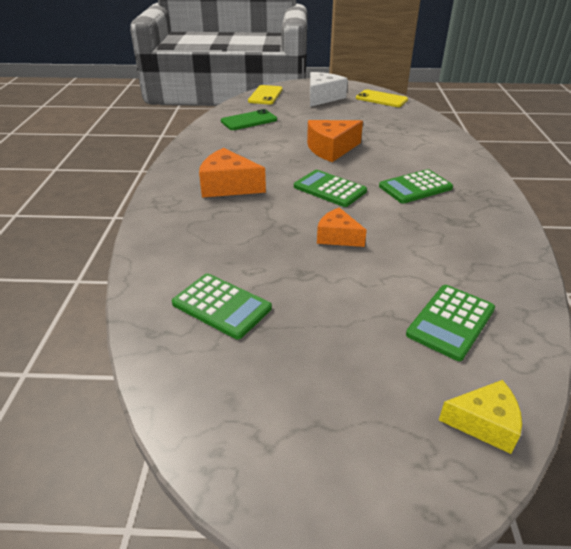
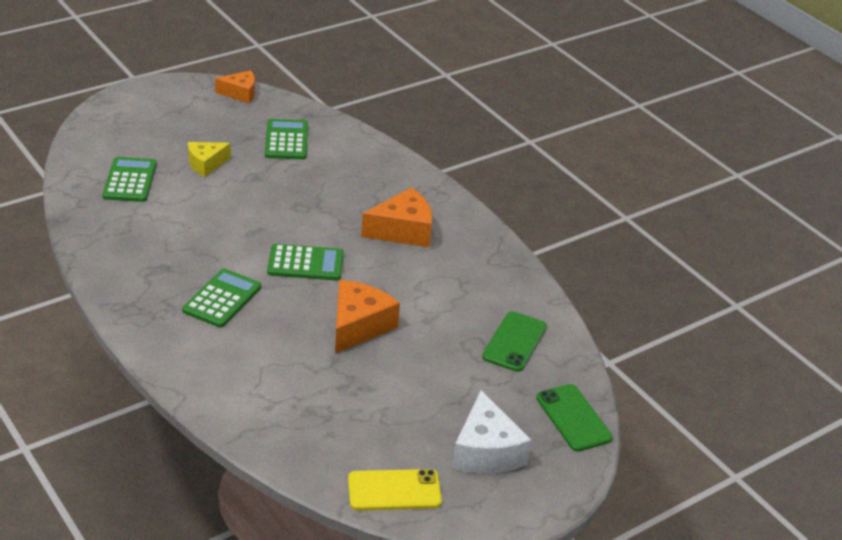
camera: 140 degrees right, 0 degrees up
(221, 306) = (286, 140): green calculator -> green calculator turned 90 degrees clockwise
(265, 95) = (573, 418): yellow phone -> green phone
(337, 237) = (254, 215): orange cheese -> orange cheese (240, 93)
(484, 423) = (92, 137): yellow cheese -> yellow cheese (206, 164)

